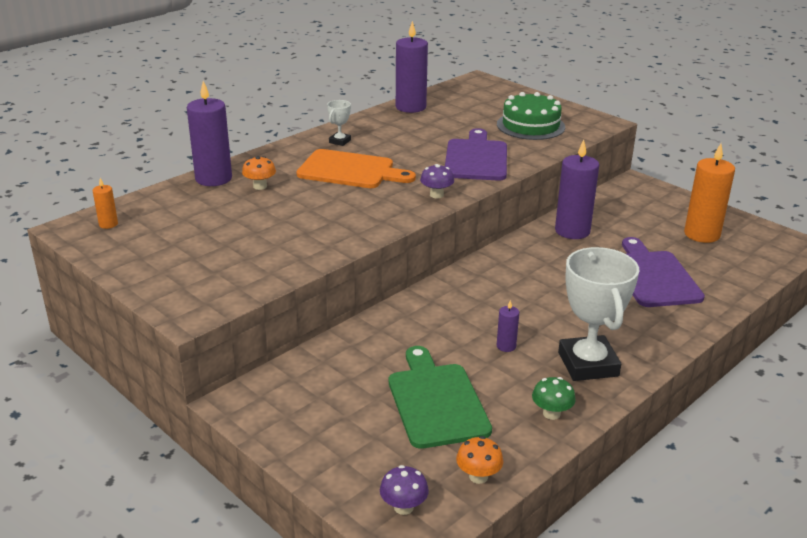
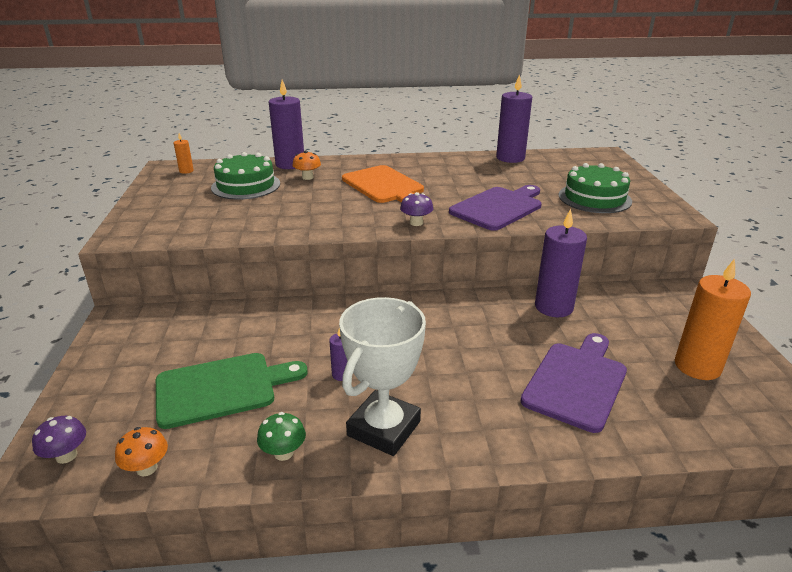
camera: 40 degrees right, 0 degrees up
(212, 216) = (246, 185): none -> green cake
(340, 141) = (413, 166): white trophy -> none
(436, 401) = (221, 388): green cutting board -> green cutting board turned 45 degrees clockwise

